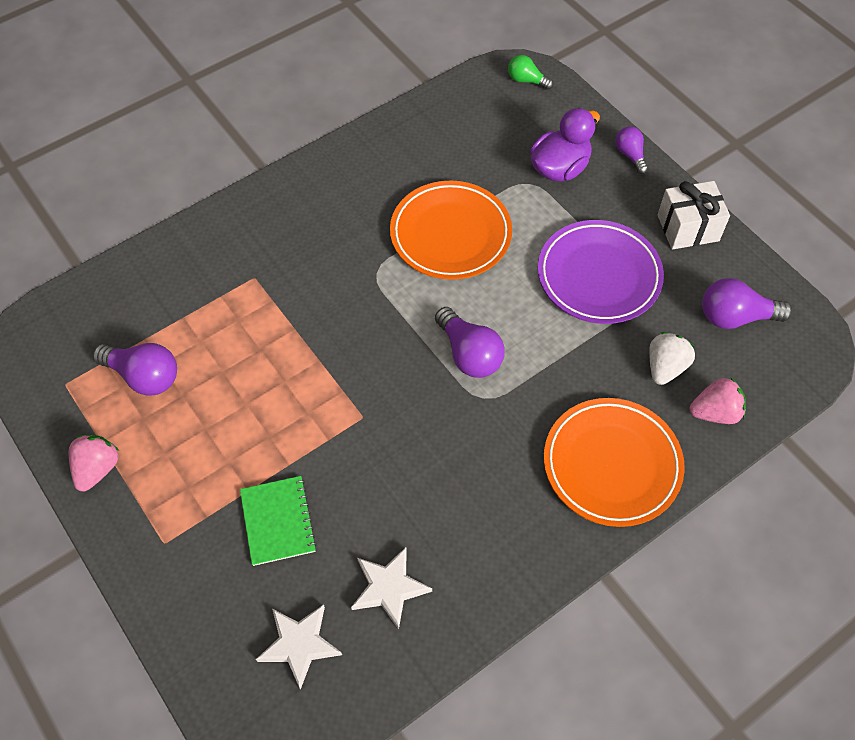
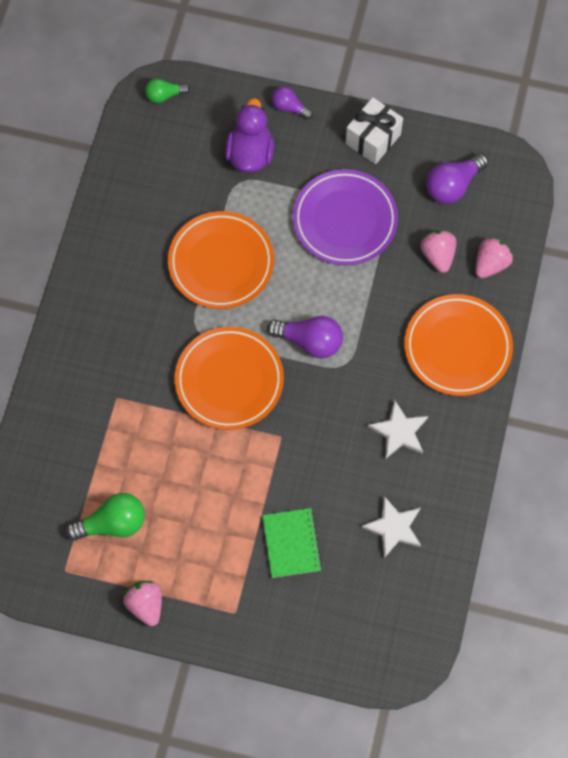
camera: 40 degrees left, 10 degrees up
(144, 376) = (113, 523): purple light bulb -> green light bulb
(278, 521) = (291, 543): green notebook -> green notebook turned 45 degrees clockwise
(299, 644) = (372, 602): white star -> white star (399, 432)
(363, 334) = (229, 380): none -> orange plate
(665, 367) = (438, 255): white strawberry -> pink strawberry

